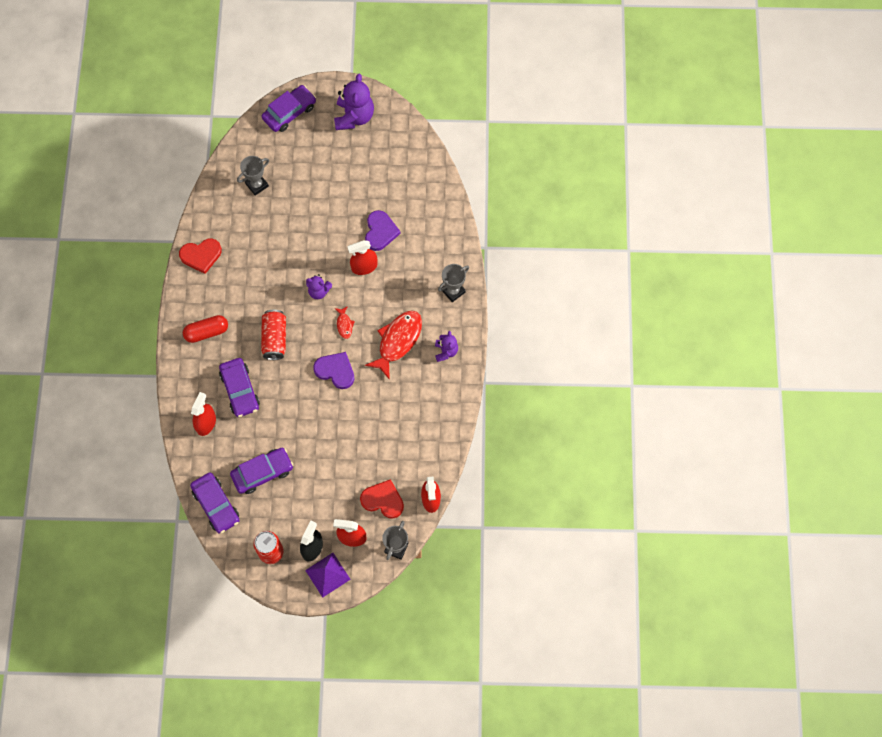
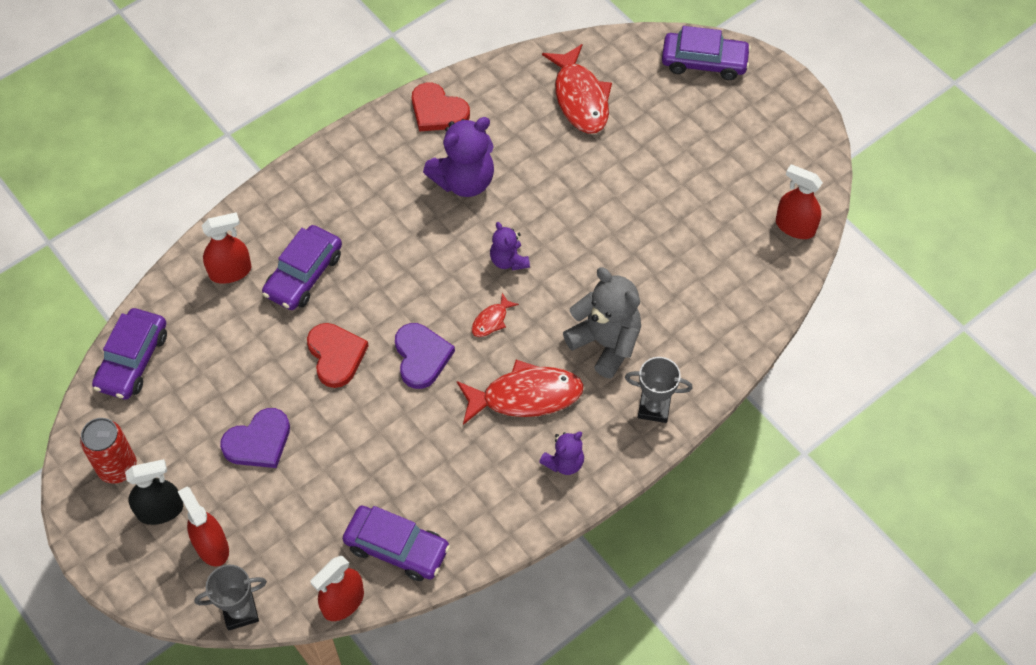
camera: 50 degrees right, 10 degrees down
(206, 332) = (347, 187): red capsule -> none
(257, 185) = (580, 98): grey trophy -> red fish
(262, 473) = (216, 379): purple car -> purple car (397, 548)
(274, 339) = (403, 261): red can -> none
(327, 574) = (137, 556): purple pyramid -> none
(354, 117) = (769, 128): purple teddy bear -> purple teddy bear (464, 181)
(364, 267) = (588, 284): red spray bottle -> red spray bottle (795, 227)
(380, 232) = (651, 266): purple heart -> purple heart (258, 442)
(383, 500) = (293, 544): red heart -> red heart (336, 355)
(402, 285) = (605, 343): none -> grey teddy bear

